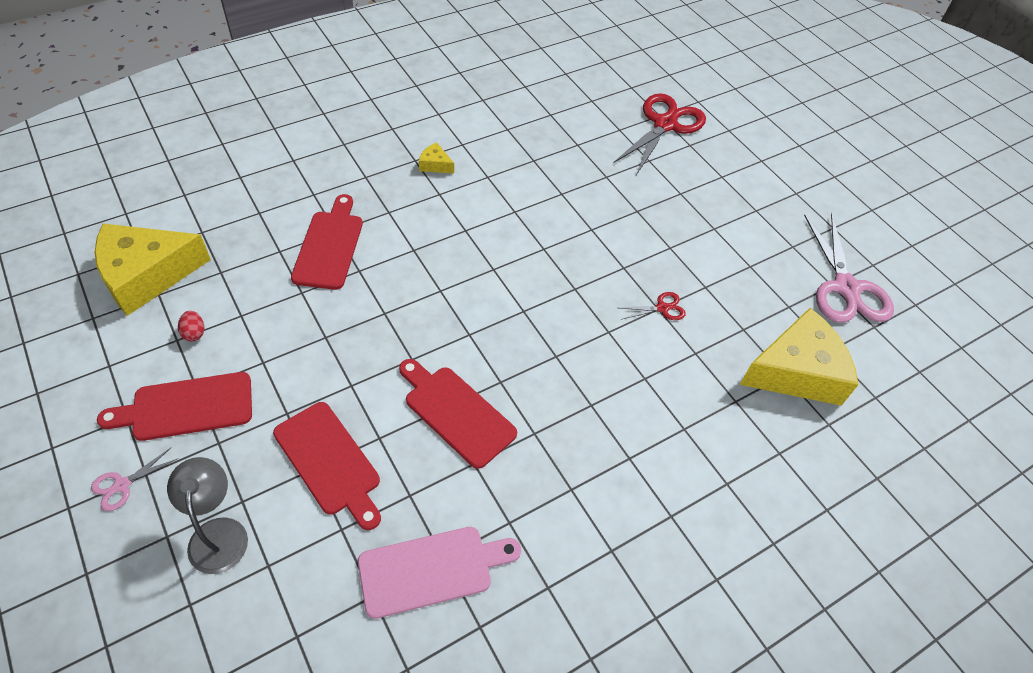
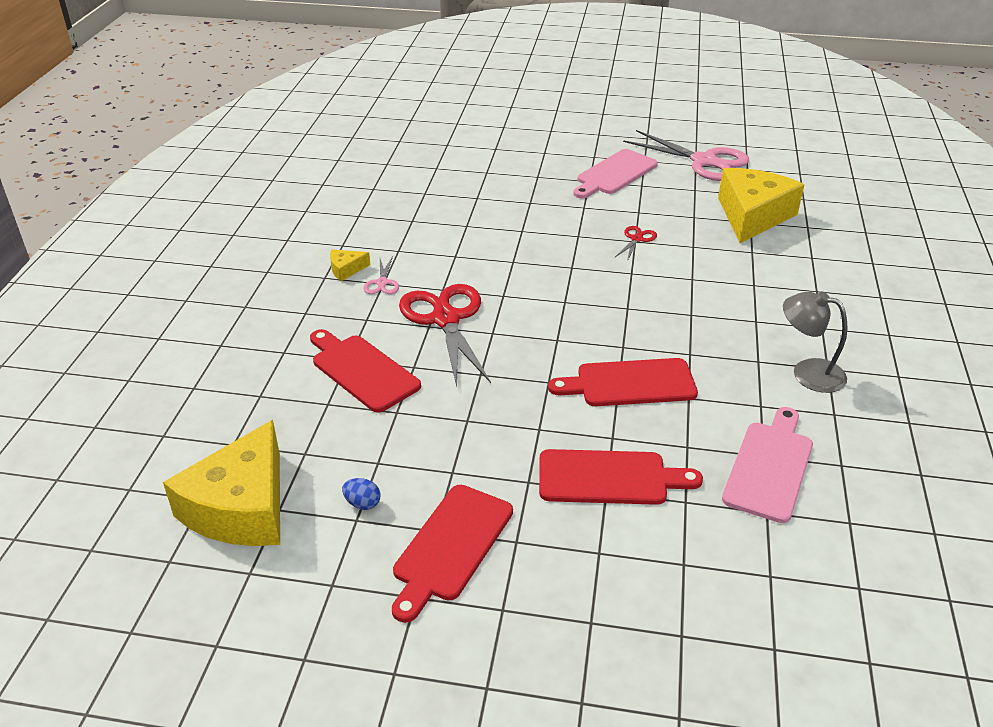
camera: 45 degrees left, 15 degrees down
(122, 485) = (499, 632): pink scissors -> pink scissors (382, 283)
(194, 333) = (362, 503): red egg -> blue egg
(218, 533) = (619, 583): grey lamp -> grey lamp (807, 372)
(665, 124) = (460, 147): red scissors -> red scissors (445, 319)
(745, 238) = (614, 174): none -> pink cutting board

